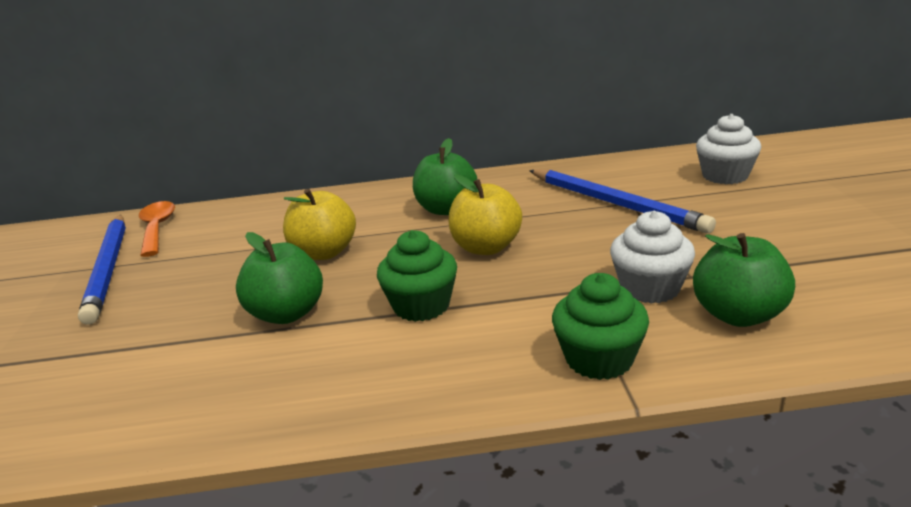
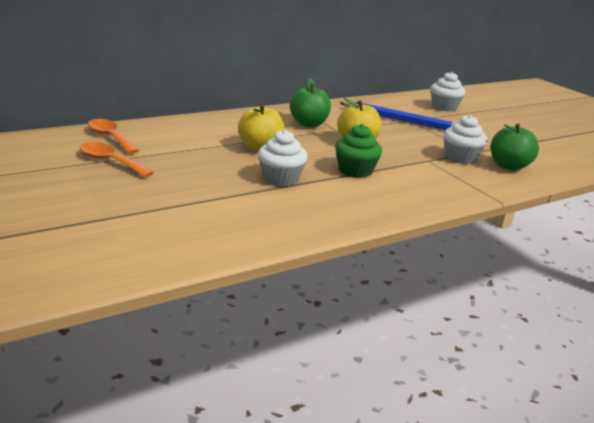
camera: 30 degrees left, 0 degrees up
(109, 268) = (110, 161): blue pencil -> orange spoon
(287, 314) = (281, 179): green apple -> white cupcake
(599, 359) = (468, 186): green cupcake -> none

